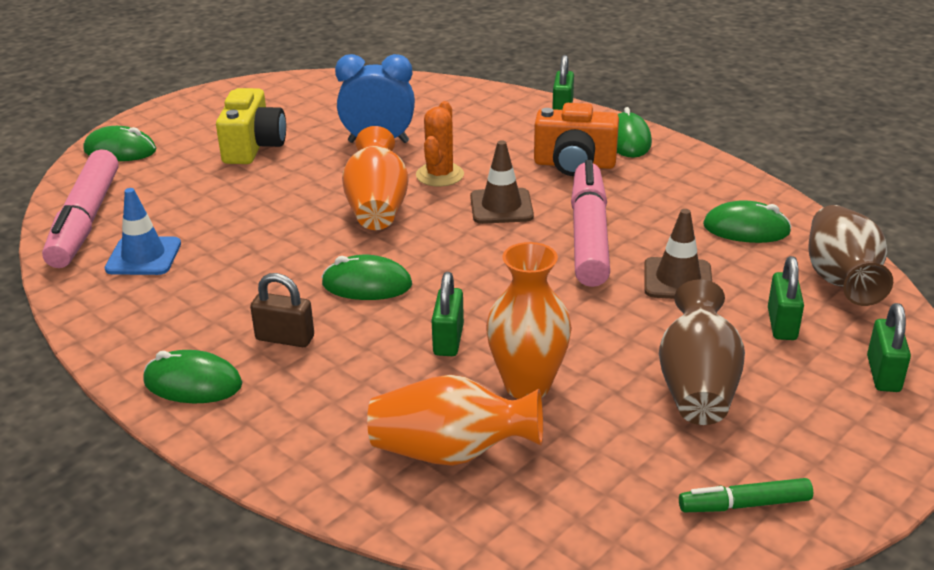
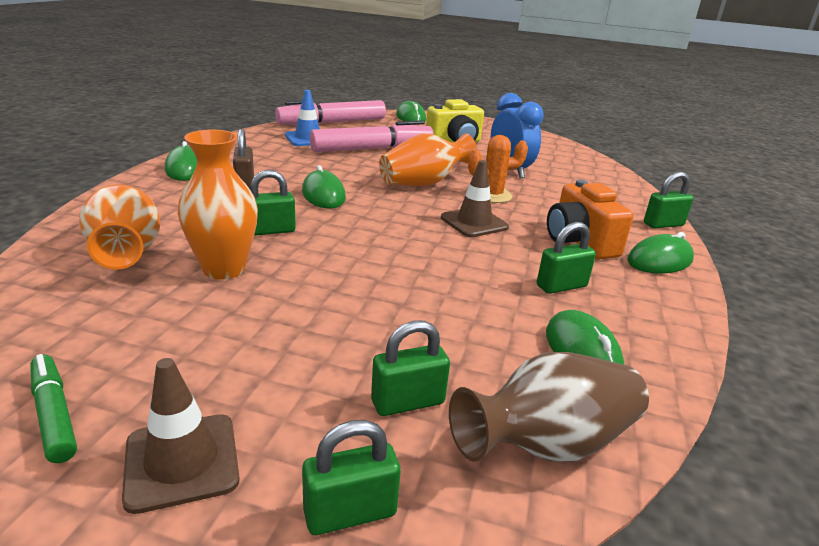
camera: 60 degrees right, 5 degrees down
(589, 235) = (471, 264): pink marker -> pink marker (372, 149)
(649, 203) = (561, 286): none -> green padlock
(677, 280) = (440, 320): brown traffic cone -> brown traffic cone (182, 461)
(697, 385) = (258, 356): brown vase -> none

